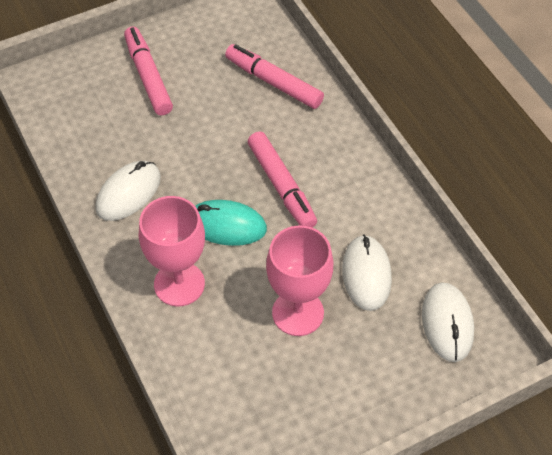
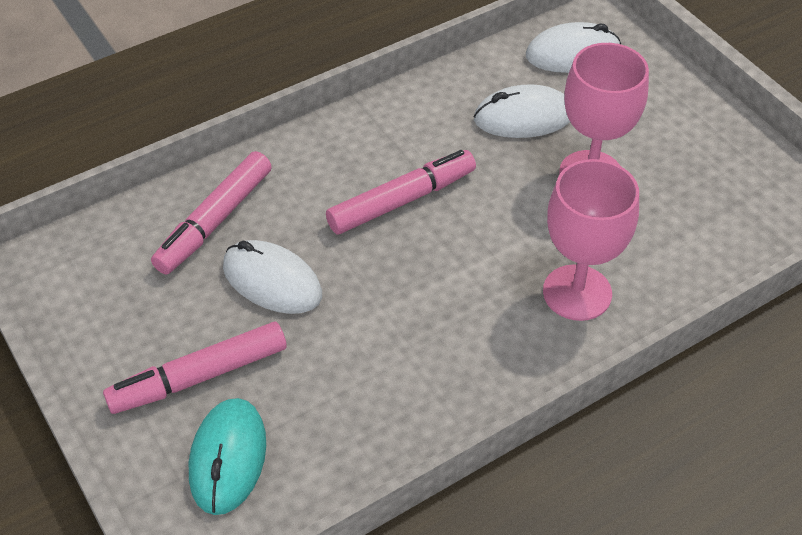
camera: 95 degrees left, 5 degrees down
(128, 193) = (435, 371): white mouse -> white mouse (272, 281)
(226, 226) = (475, 252): turquoise mouse -> turquoise mouse (228, 458)

